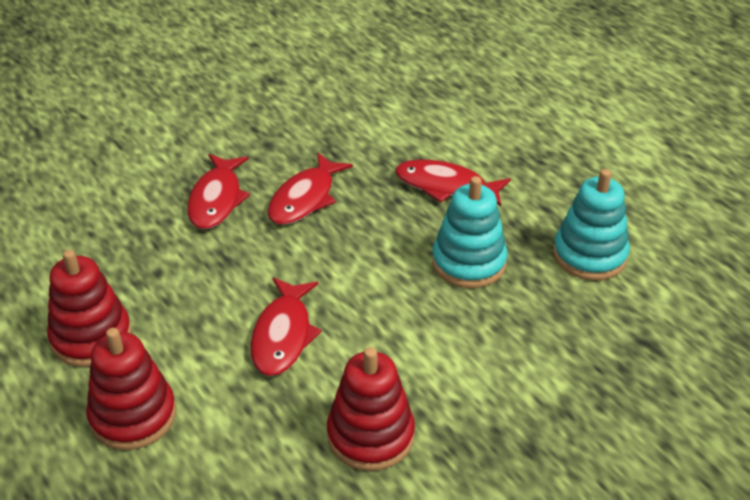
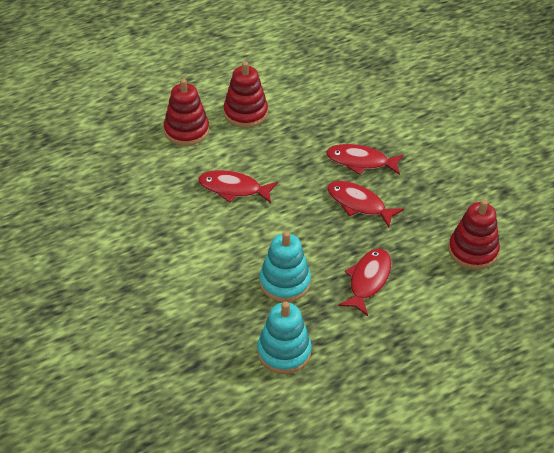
camera: 95 degrees right, 5 degrees up
(370, 435) = (151, 221): red stacking toy -> red stacking toy (473, 251)

